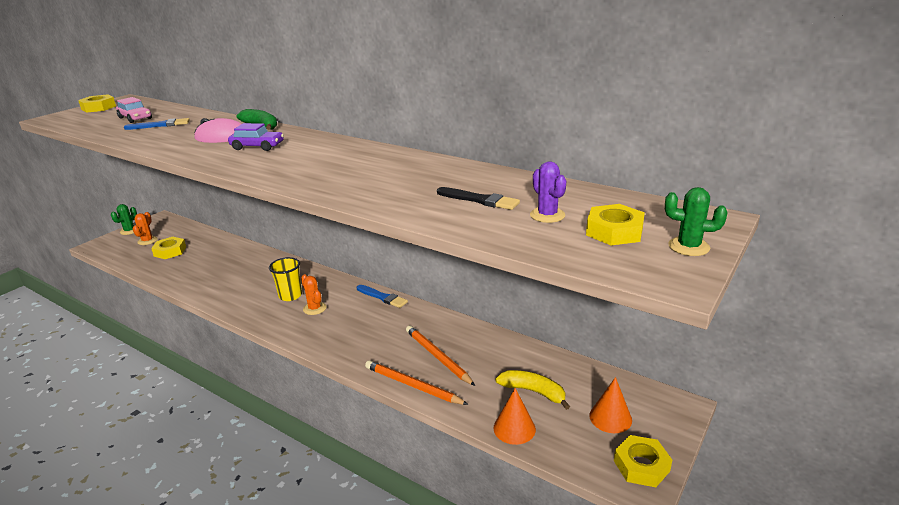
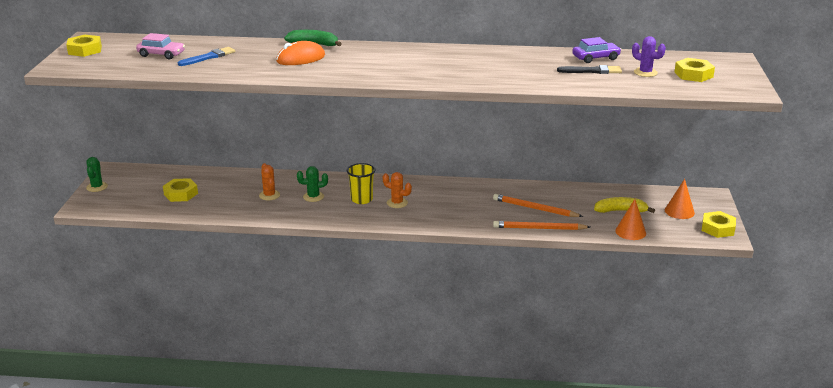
camera: 30 degrees left, 0 degrees up
(147, 241) = (137, 191): orange cactus -> orange cactus (269, 195)
(222, 137) = (300, 58): pink mouse -> orange mouse
(257, 146) = (352, 61): purple car -> purple car (595, 58)
(382, 297) = (442, 183): blue brush -> none
(688, 247) = (739, 75): green cactus -> green cactus (313, 197)

